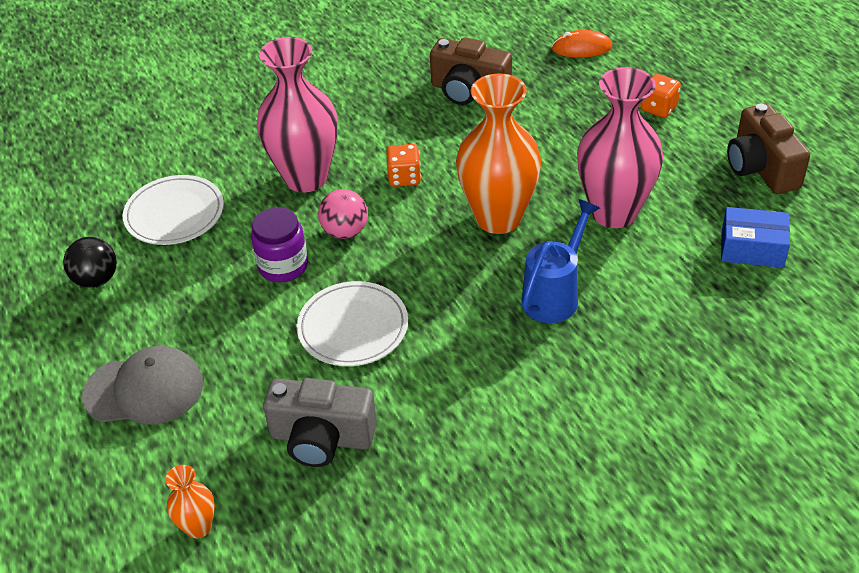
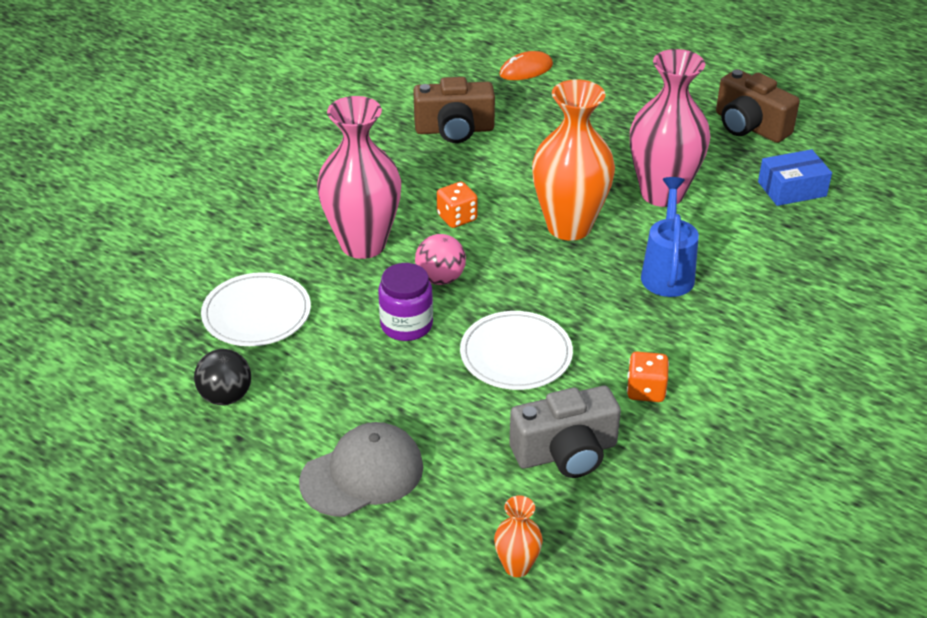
camera: 30 degrees left, 5 degrees down
(658, 108) = (631, 102): orange dice -> orange dice (645, 390)

